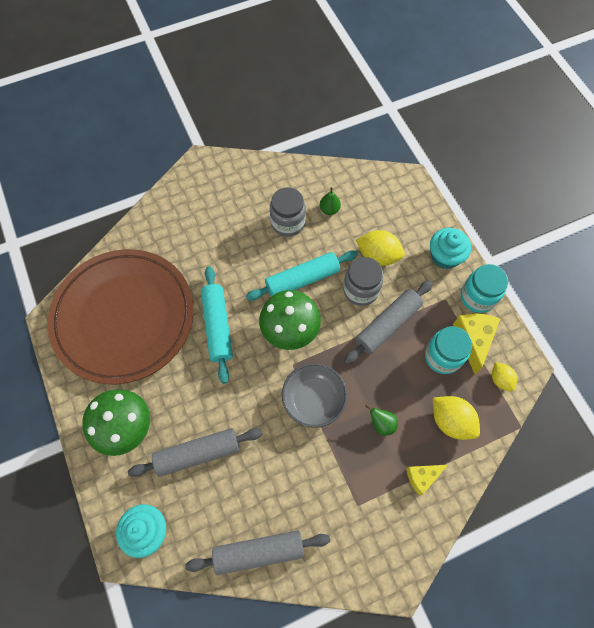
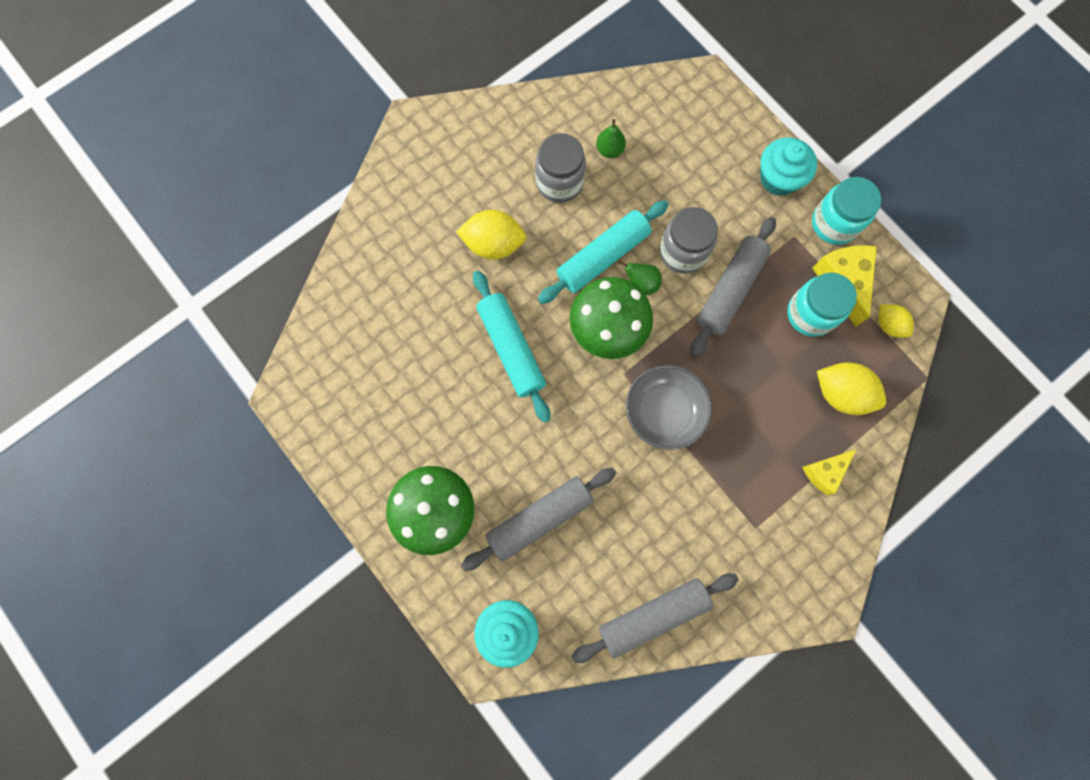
camera: 15 degrees left, 10 degrees up
(124, 317) = (382, 368): brown plate -> none
(378, 256) = (692, 199): yellow lemon -> yellow lemon (493, 244)
(381, 424) = (757, 419): green pear -> green pear (641, 283)

